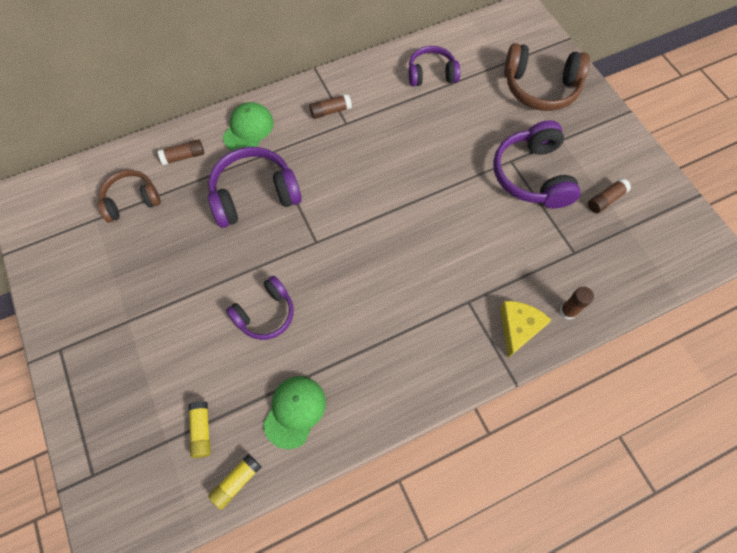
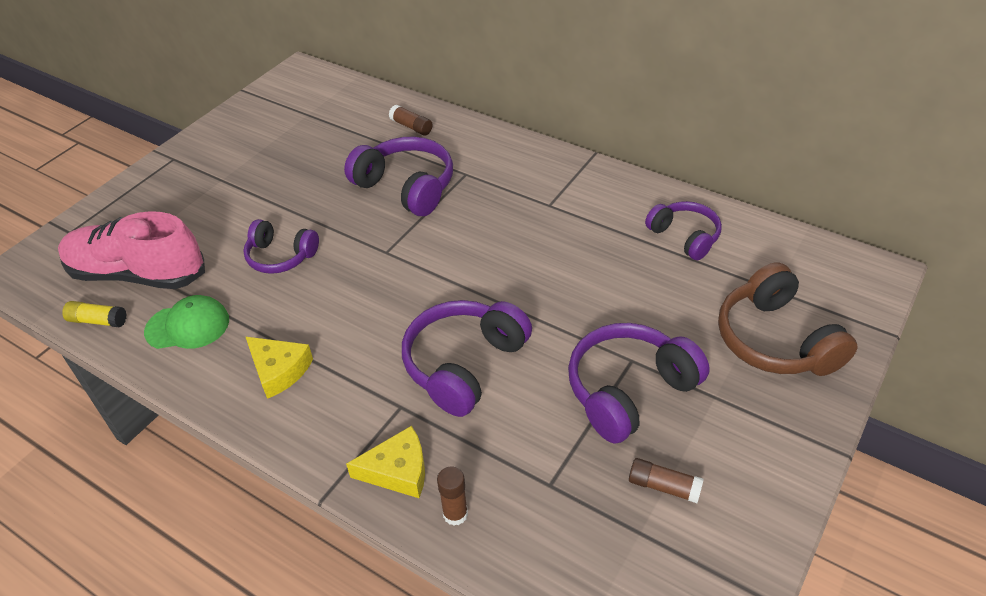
camera: 60 degrees right, 20 degrees down
(131, 201) = (340, 123): brown headphones -> none
(201, 431) = (138, 274): yellow glue stick -> pink shoe
(248, 129) = (477, 147): green cap -> none
(330, 111) = (553, 187): brown glue stick -> none
(386, 363) = (279, 370): none -> yellow cheese
(457, 248) = (464, 365): none -> purple headphones

